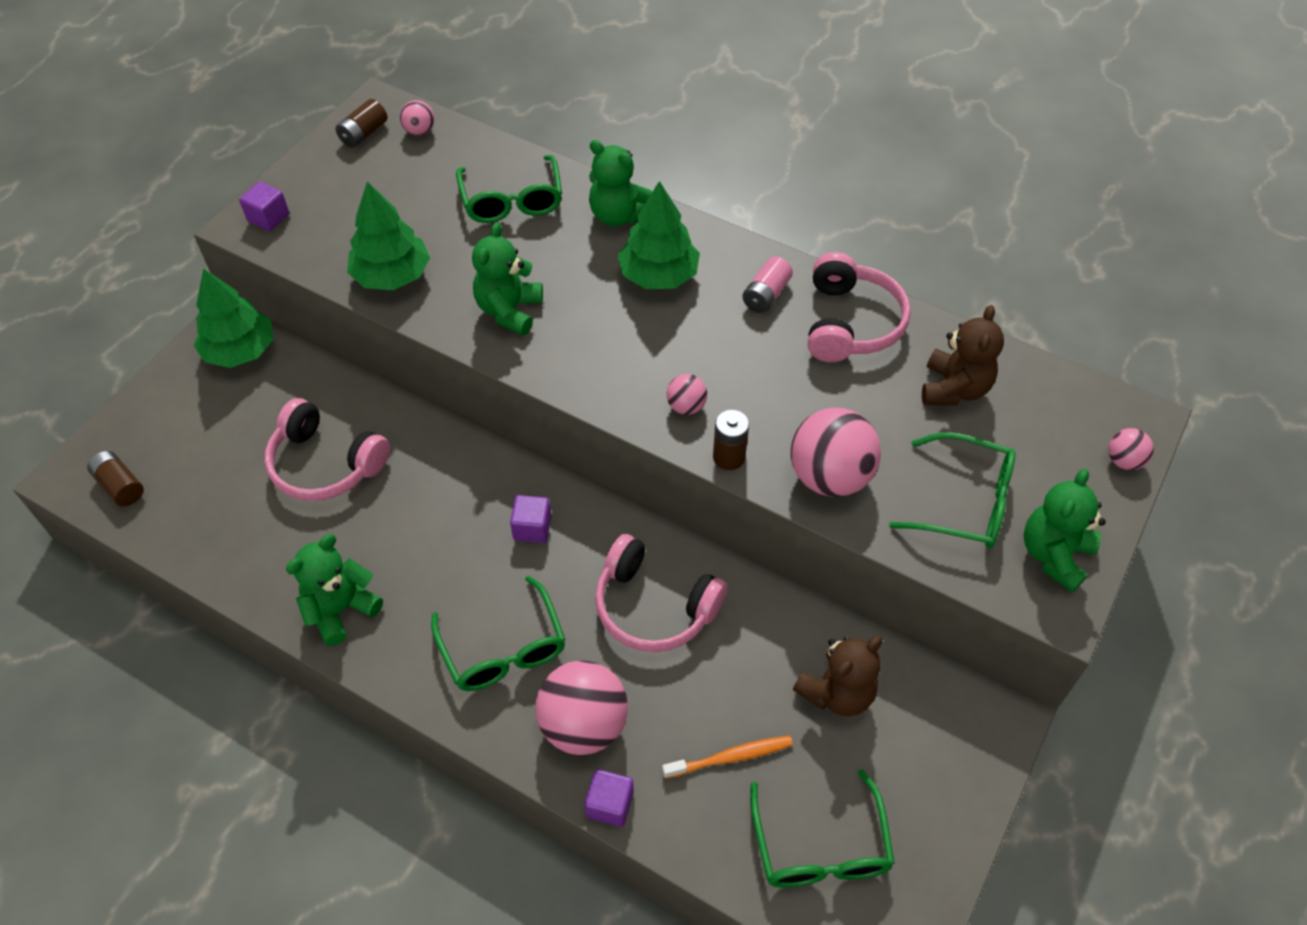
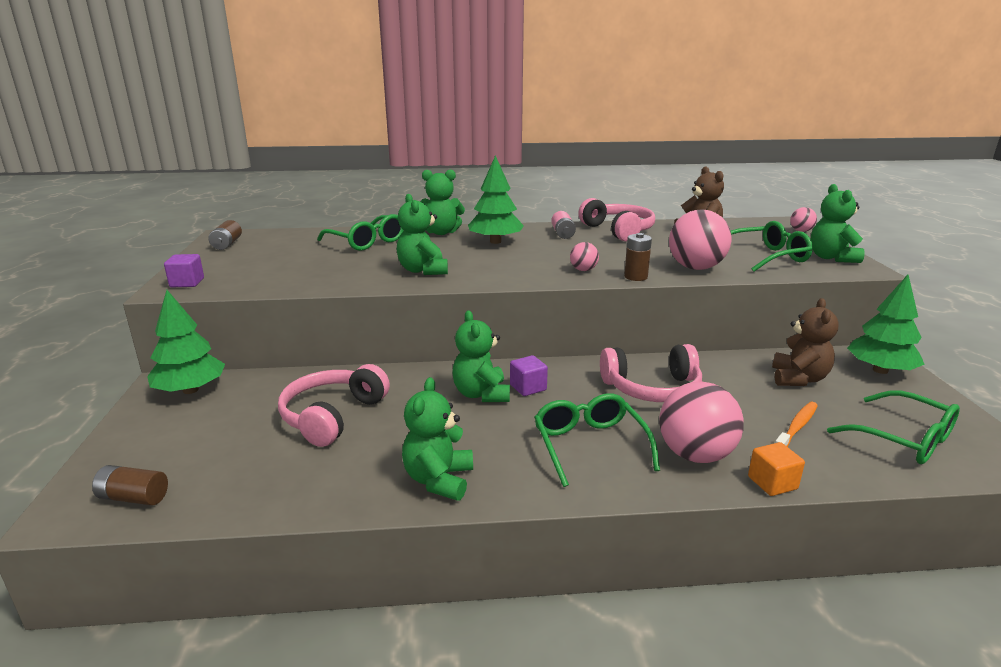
camera: 35 degrees left, 30 degrees down
(325, 464) = (332, 416): pink headphones -> pink headphones turned 120 degrees clockwise
(392, 276) = (320, 279): green tree -> green tree (880, 370)
(420, 131) = (268, 236): pink ball -> none
(479, 511) = (481, 394): none -> green teddy bear
(503, 649) = (589, 445): green glasses -> green glasses turned 135 degrees counterclockwise
(610, 804) = (772, 483): purple cube -> orange cube

